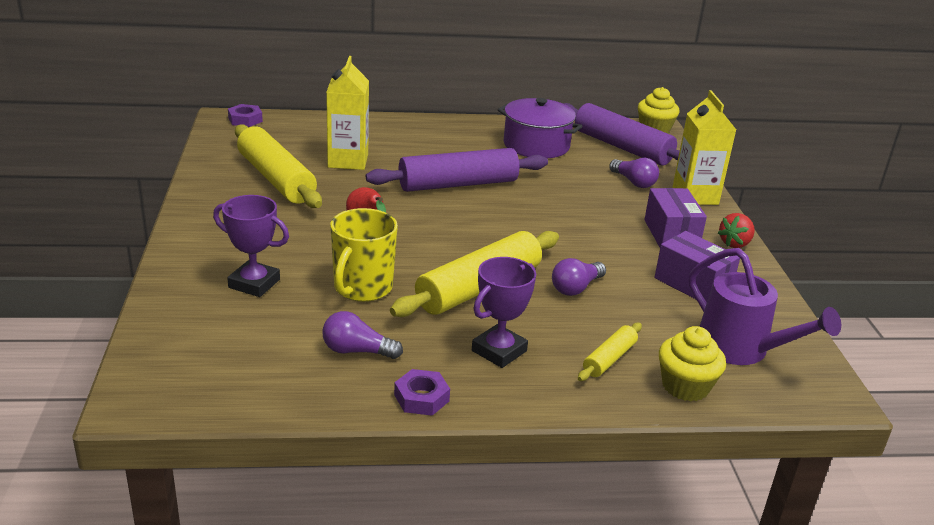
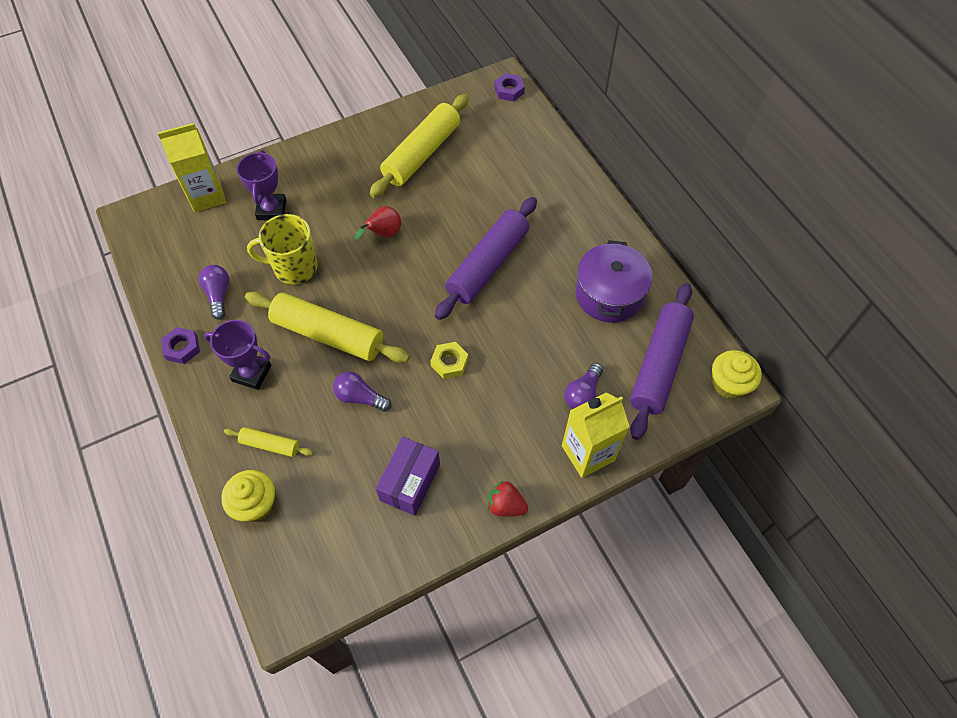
camera: 70 degrees right, 30 degrees up
(348, 161) = (481, 180): yellow carton -> yellow carton (207, 196)
(458, 184) = (488, 265): purple rolling pin -> purple rolling pin turned 75 degrees clockwise
(562, 231) = (449, 362): none -> yellow nut
(671, 234) = (492, 447): purple box -> none
(741, 349) = (323, 536): purple watering can -> none

